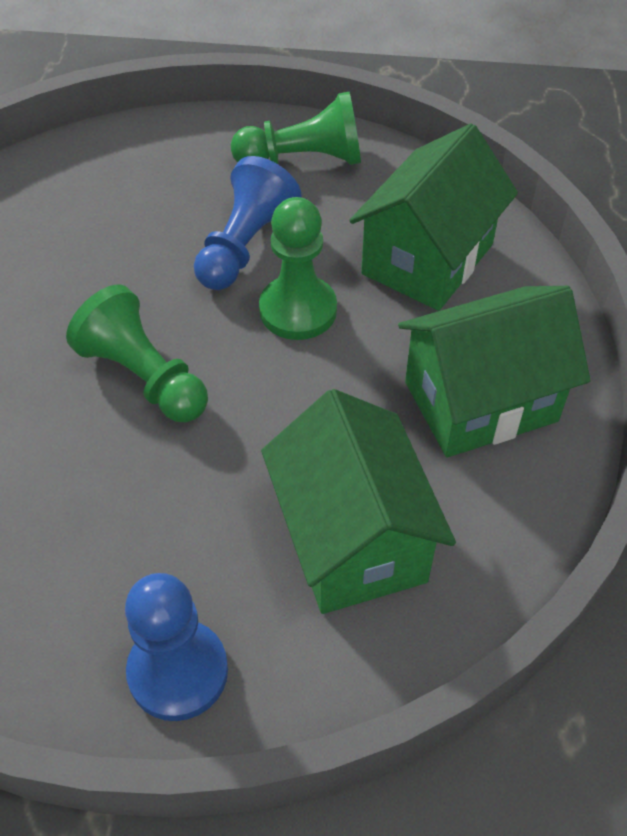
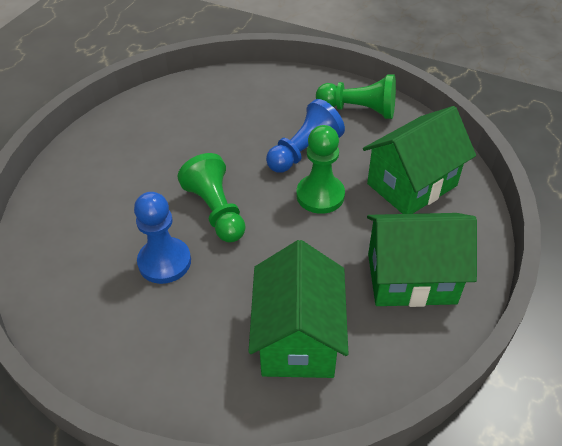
camera: 20 degrees right, 5 degrees down
(178, 671) = (166, 383): blue pawn -> blue pawn (164, 262)

